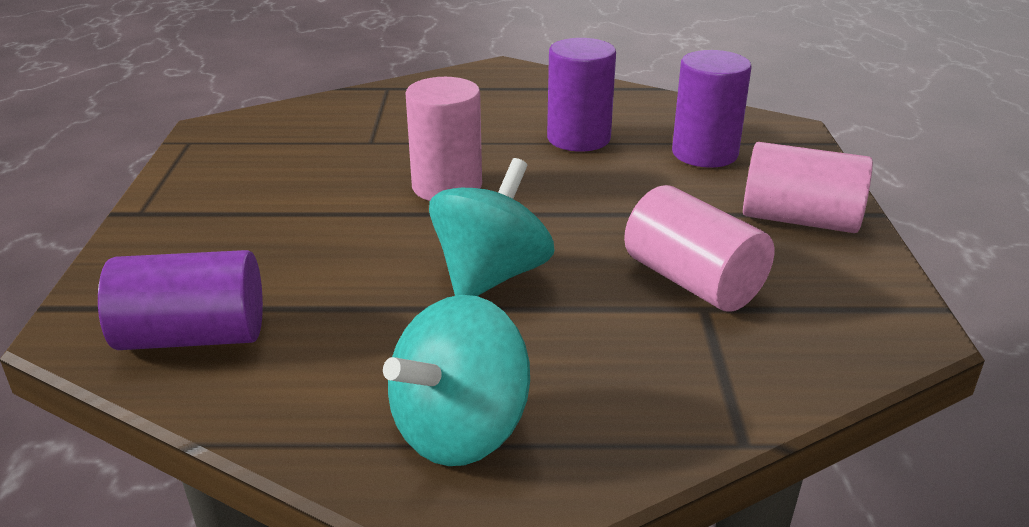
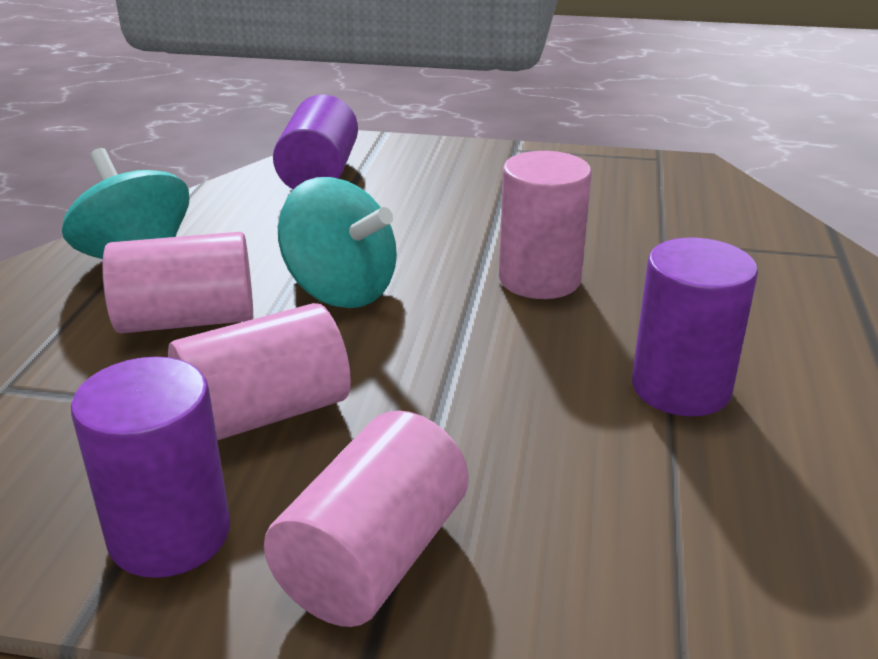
camera: 100 degrees right, 0 degrees up
(575, 355) = (187, 320): none -> pink cylinder
(704, 153) = (625, 509): purple cylinder -> purple cylinder (170, 534)

